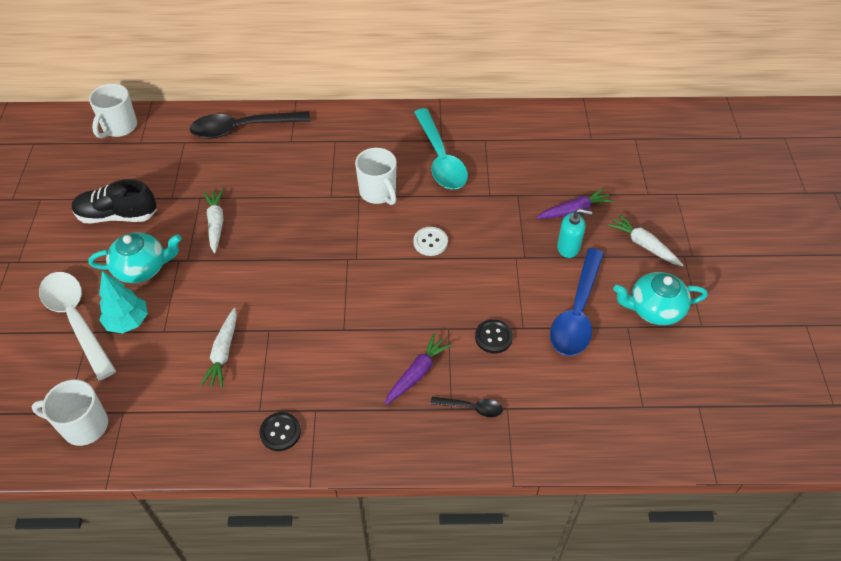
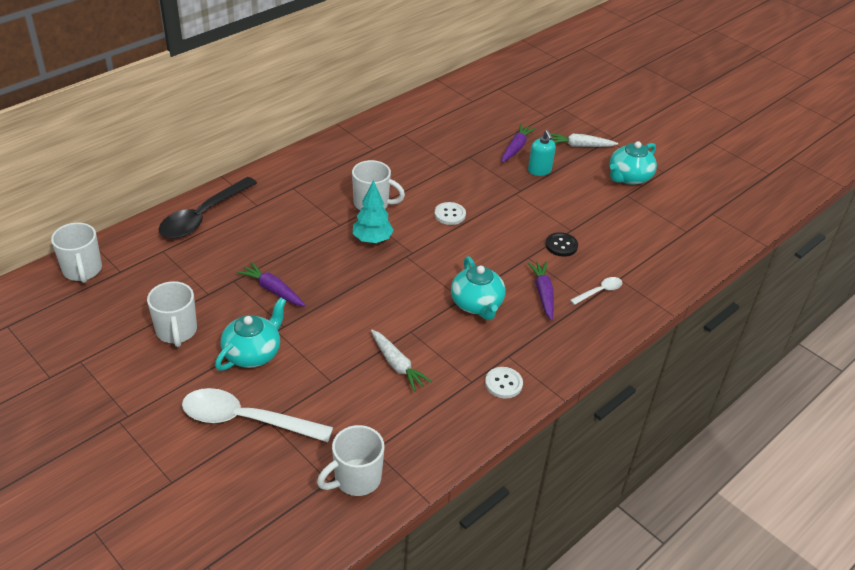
camera: 45 degrees left, 10 degrees down
(117, 216) = (176, 331): black shoe -> white mug
(128, 322) = (293, 393): turquoise tree -> turquoise tree (372, 240)
(216, 224) = (273, 290): white carrot -> purple carrot
(280, 432) = (503, 383): black button -> white button
(349, 343) = (477, 304): none -> turquoise teapot
(440, 158) = (388, 161): turquoise spoon -> none
(471, 408) = (599, 291): black spoon -> white spoon
(568, 247) = (539, 170): turquoise soap dispenser -> turquoise soap dispenser turned 105 degrees clockwise
(577, 312) = (590, 203): blue spoon -> none

